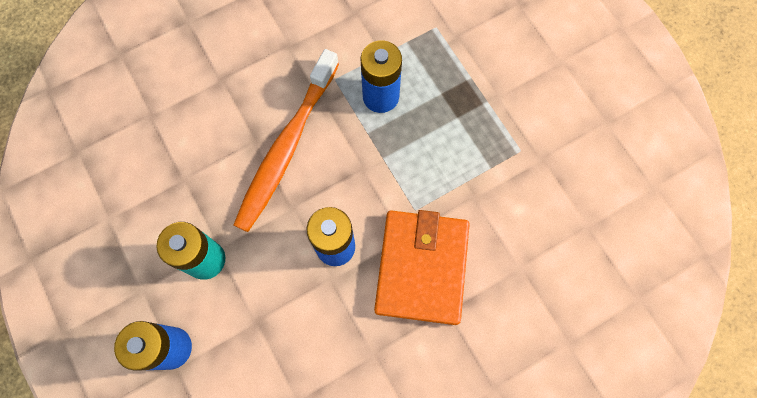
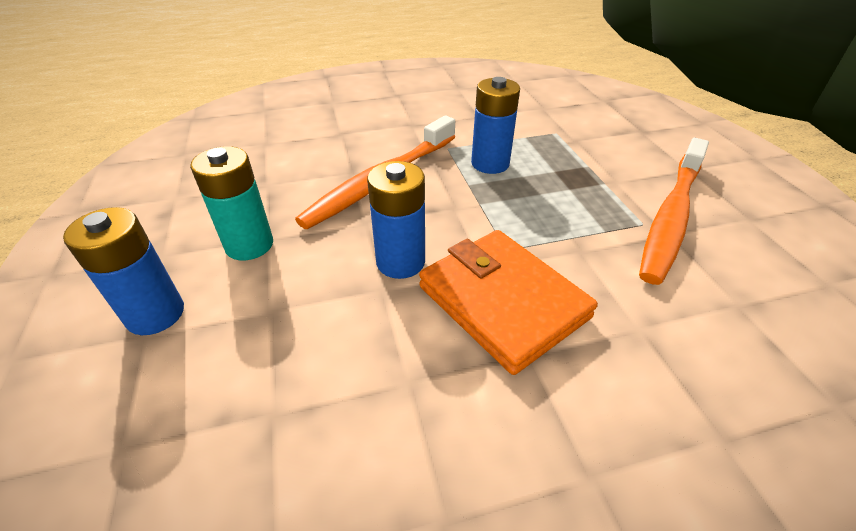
camera: 15 degrees right, 30 degrees down
(422, 268) = (503, 301): orange wallet -> orange wallet turned 60 degrees counterclockwise
(543, 135) = (671, 216): none -> orange toothbrush

